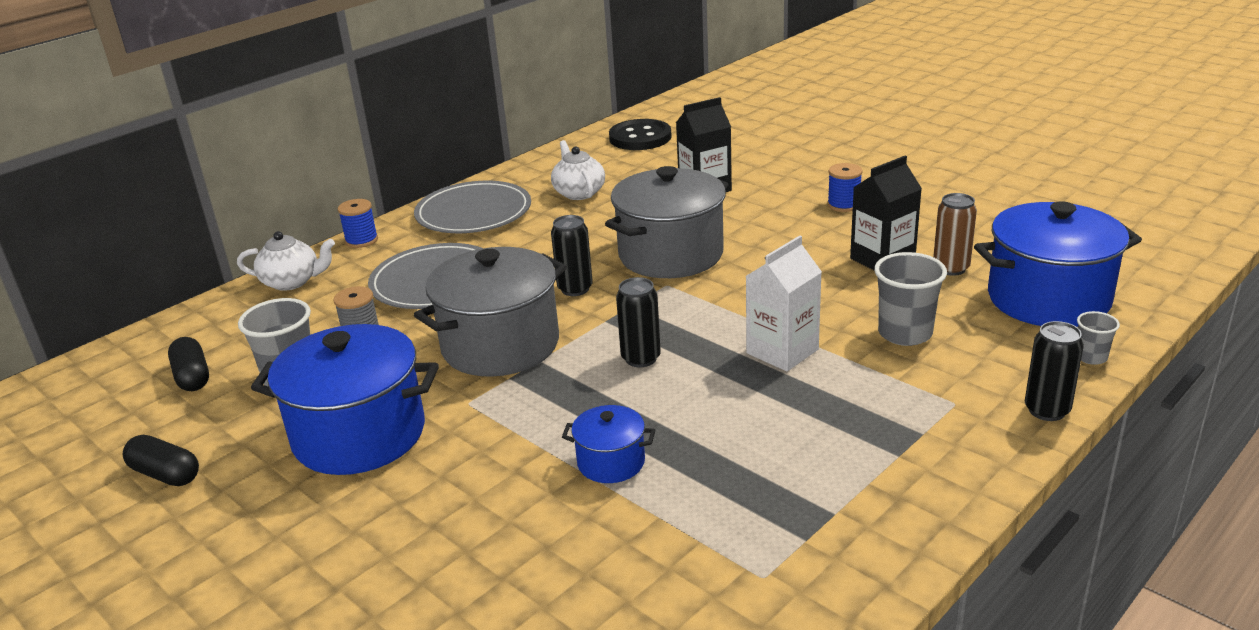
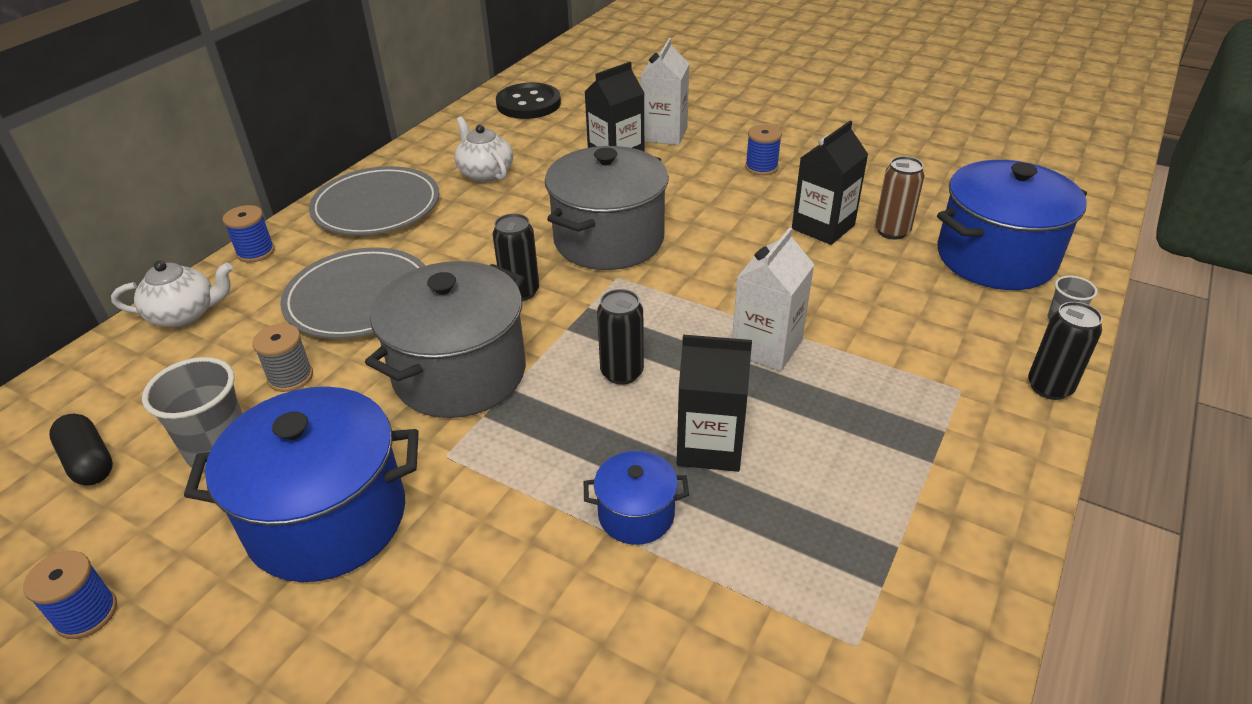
camera: 15 degrees left, 10 degrees up
(165, 474) = (86, 614): black capsule -> blue spool
(696, 421) = (710, 446): none -> black carton
(759, 171) = (664, 134): none -> white carton
(905, 333) = (879, 311): grey cup -> none

